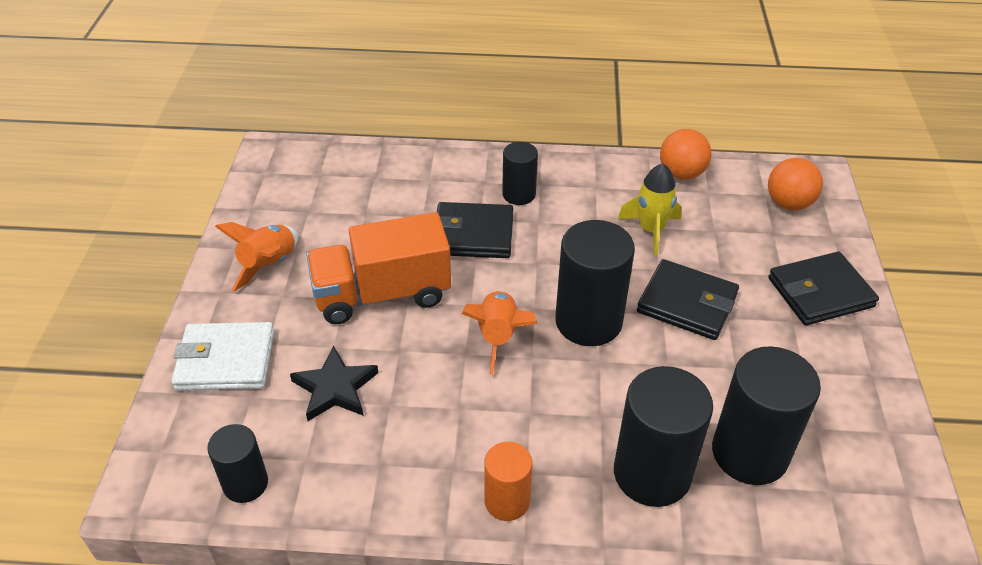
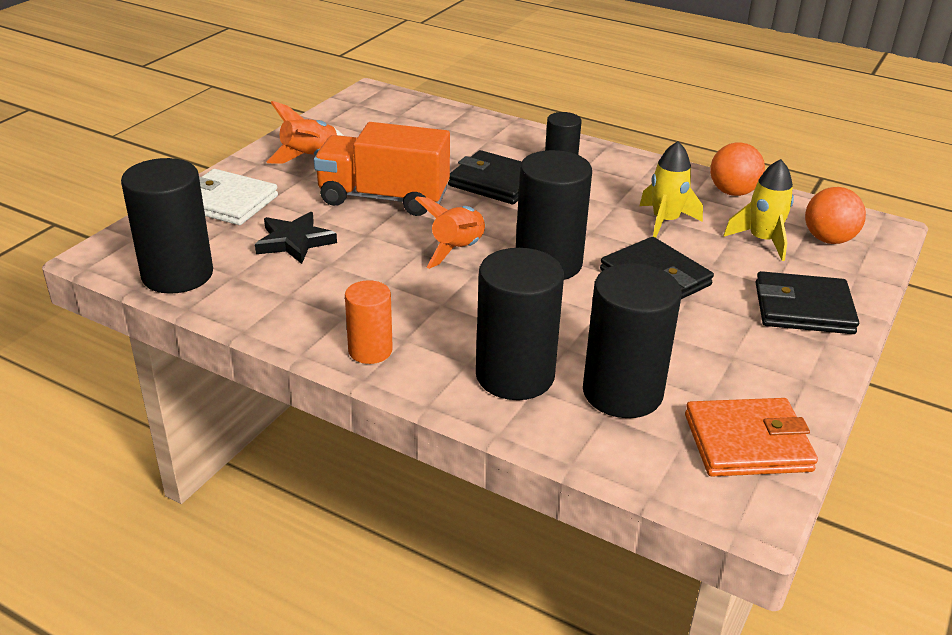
camera: 25 degrees right, 10 degrees down
(245, 484) = (177, 275): black cylinder -> black cylinder, size x1.75
(741, 224) = (762, 240): none -> yellow rocket
(876, 465) = (747, 442): none -> orange wallet

